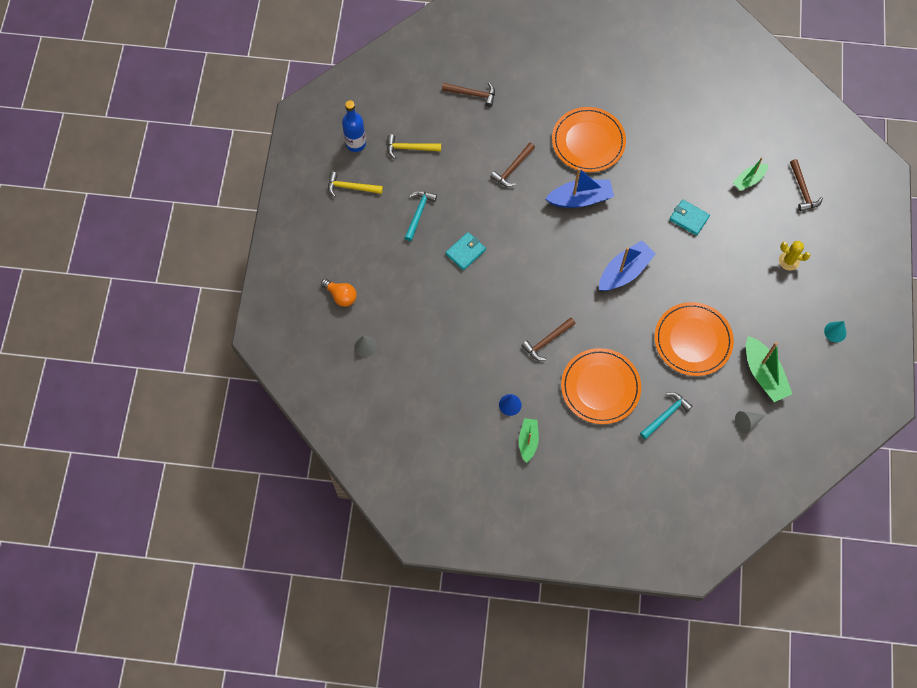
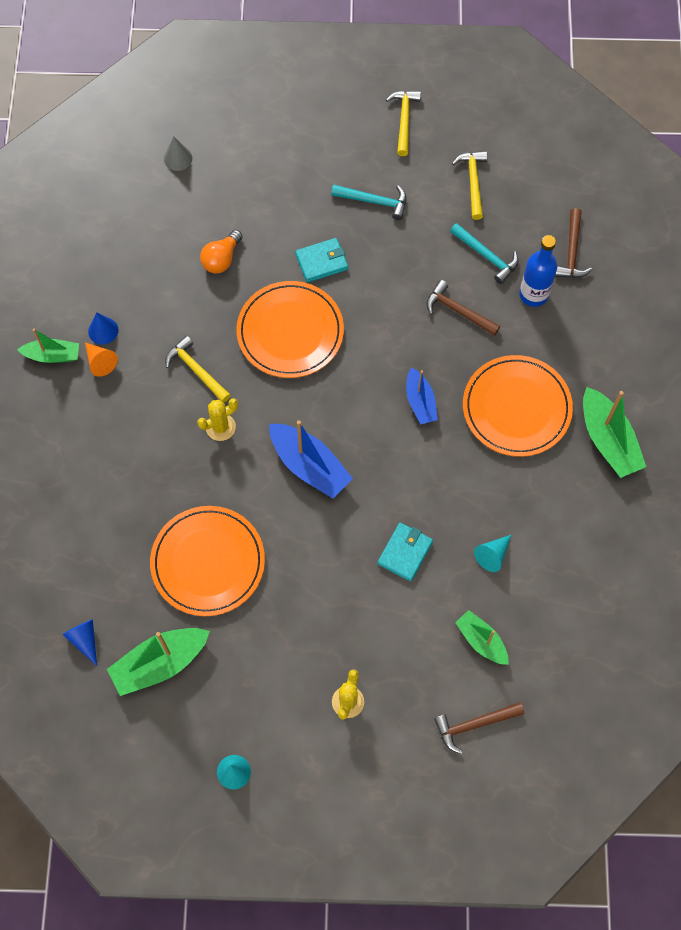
camera: 85 degrees right, 0 degrees up
(341, 296) = (246, 125): orange light bulb -> orange light bulb (221, 259)
(355, 143) = (471, 119): blue bottle -> blue bottle (533, 294)
(465, 252) = (321, 262): turquoise wallet -> turquoise wallet turned 60 degrees counterclockwise
(536, 407) = (100, 362): none -> orange cone
(547, 341) = (196, 370): brown hammer -> yellow hammer
(580, 199) = (420, 402): blue boat -> blue boat, size x0.63
(592, 327) = (220, 427): none -> yellow cactus
(600, 387) = (131, 441): orange plate -> orange plate (290, 332)
(614, 92) = (608, 440): none -> green boat
(666, 415) = (93, 528): turquoise hammer -> turquoise hammer (486, 256)
(691, 167) = (492, 555): none -> turquoise cone
(747, 422) = (84, 640): grey cone -> blue cone

